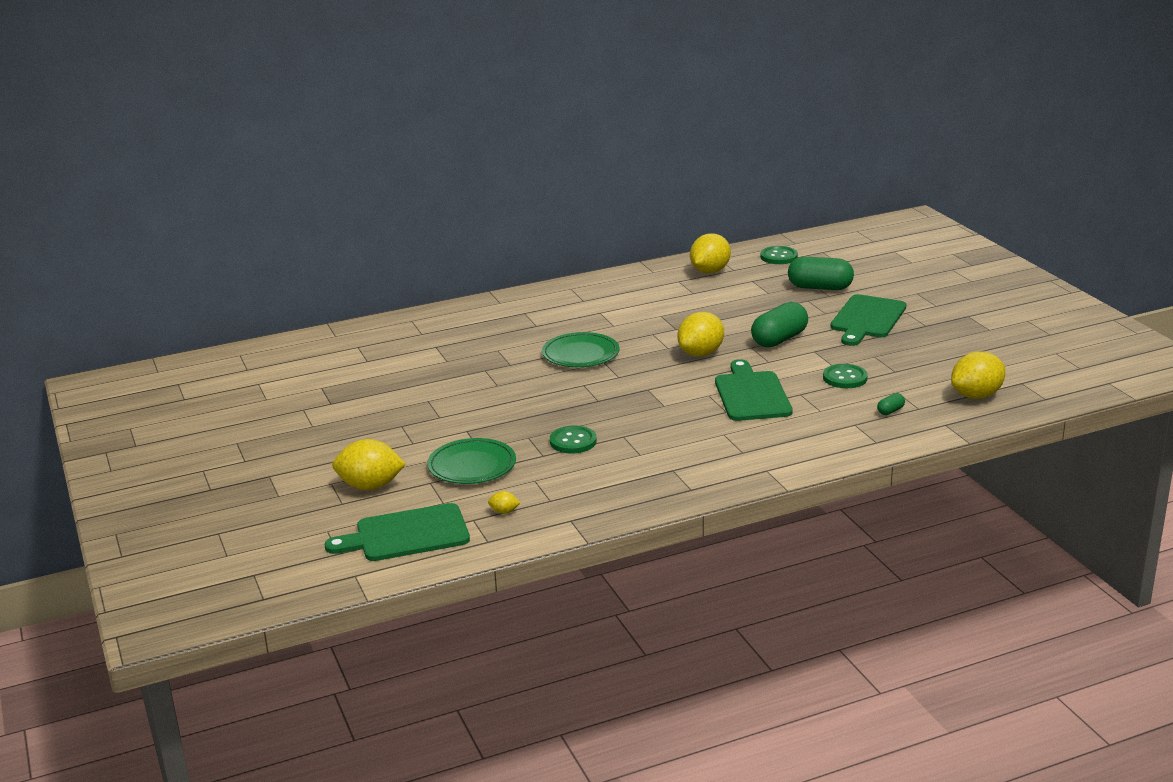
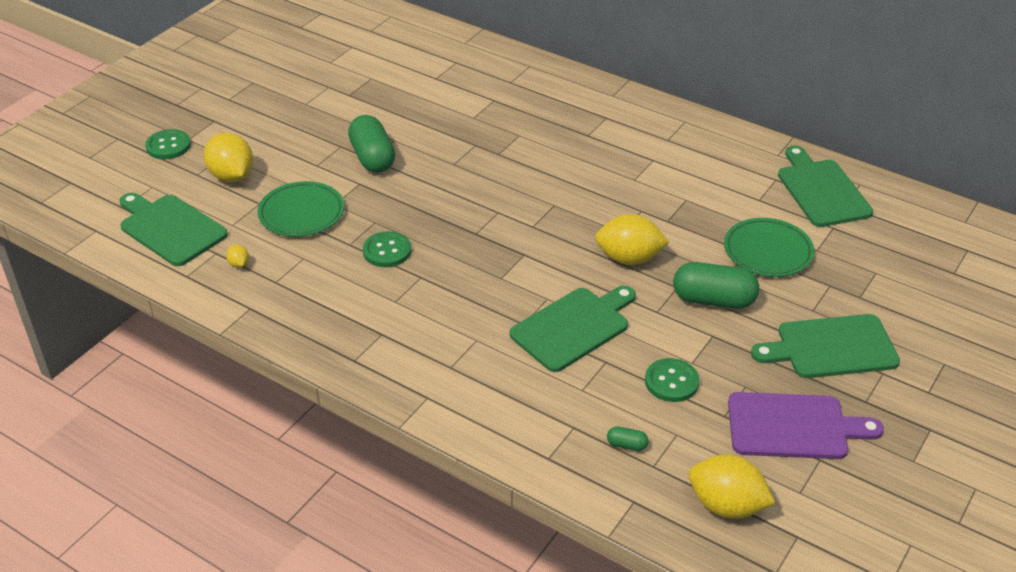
camera: 55 degrees right, 15 degrees up
(580, 354) = (555, 185): green plate -> green plate (768, 251)
(710, 271) = (821, 190): yellow lemon -> green cutting board
(778, 257) = (914, 223): green button -> green button (168, 146)
(820, 287) = (871, 282): green capsule -> green capsule (372, 158)
(927, 353) = (793, 427): none -> purple cutting board

